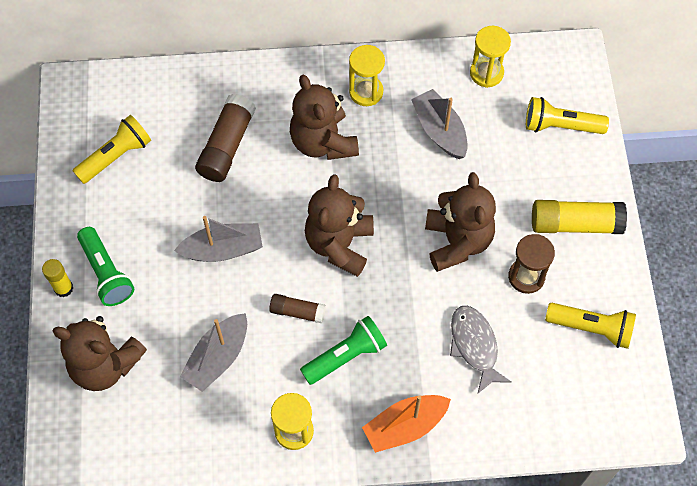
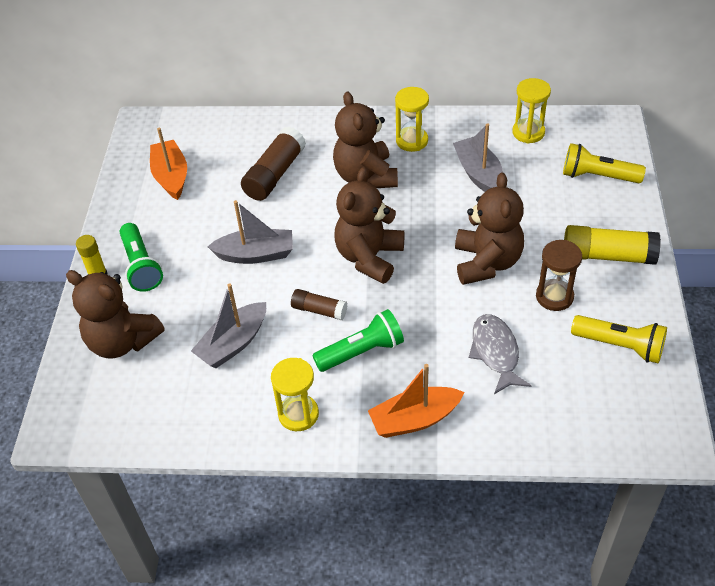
camera: 10 degrees right, 15 degrees down
(116, 156) = (171, 176): yellow flashlight -> orange boat

